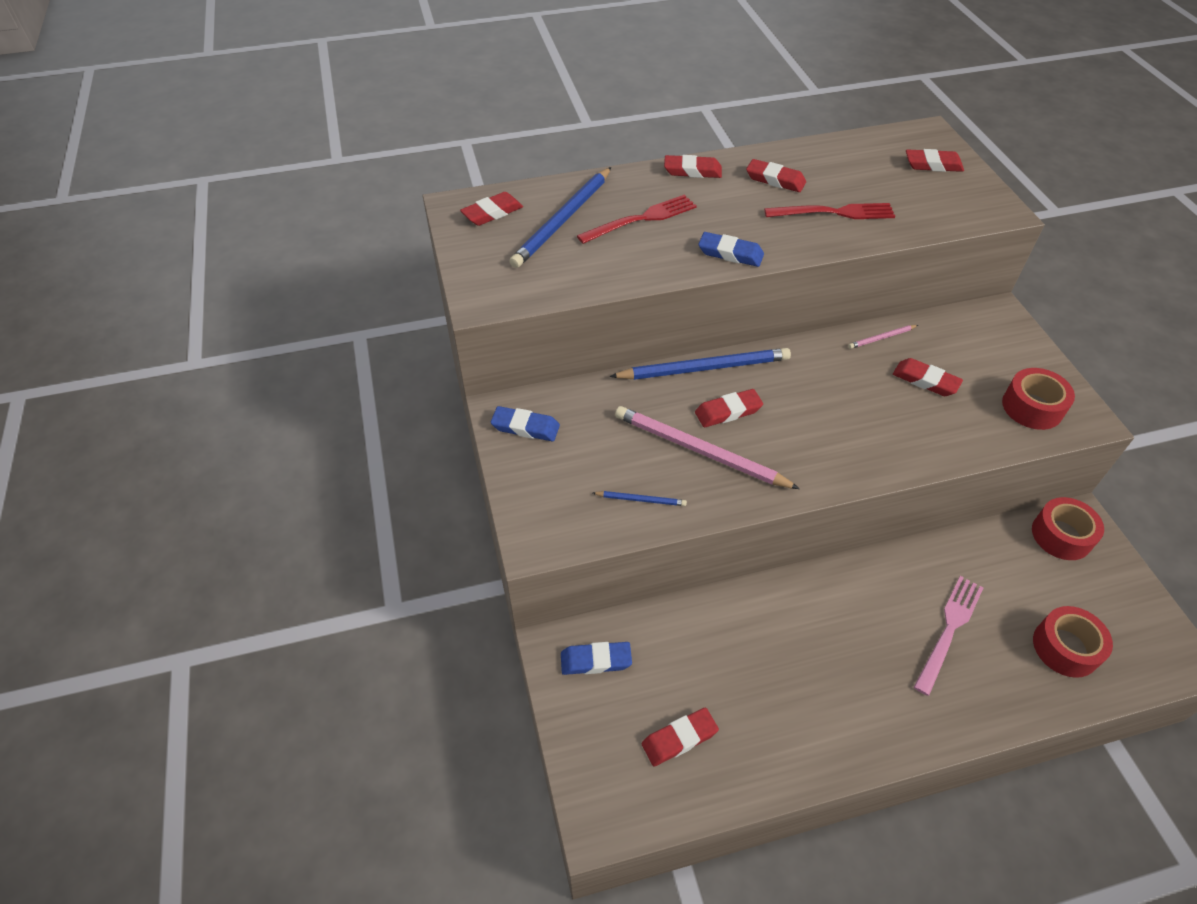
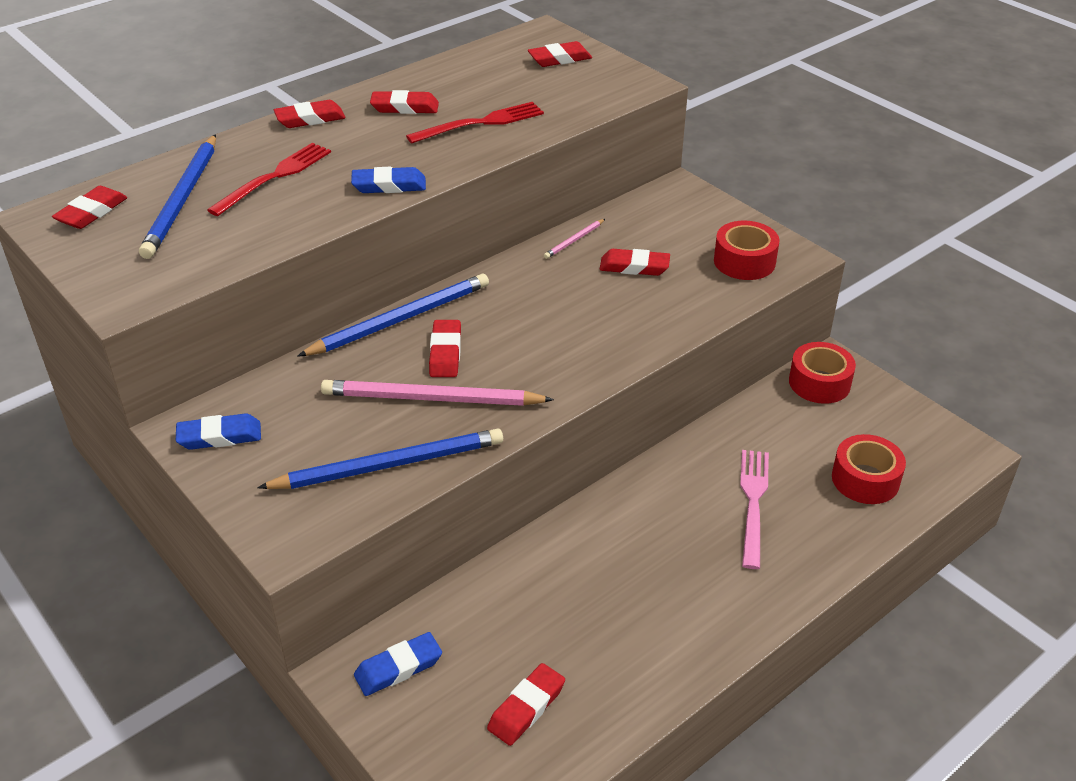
camera: 25 degrees left, 10 degrees down
(640, 499) = (388, 465): blue pencil -> blue pencil, size x2.20
(728, 411) = (445, 353): red eraser -> red eraser turned 45 degrees counterclockwise

